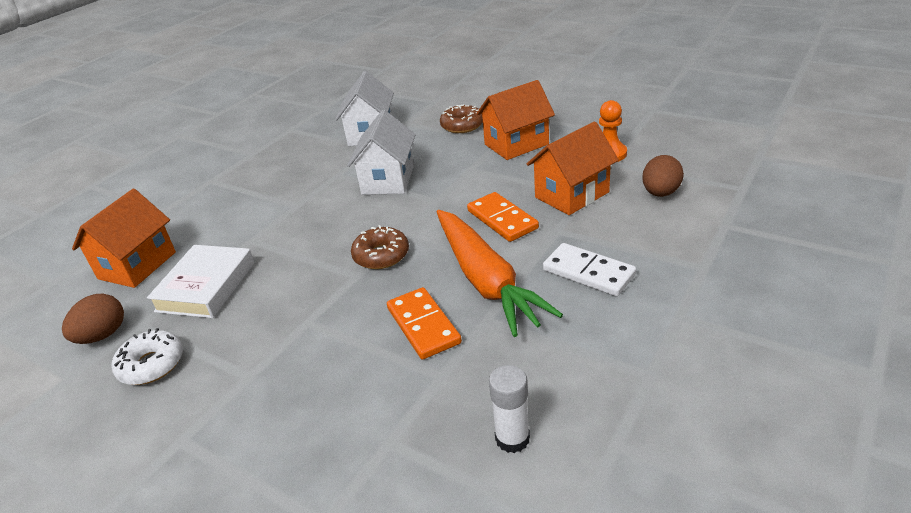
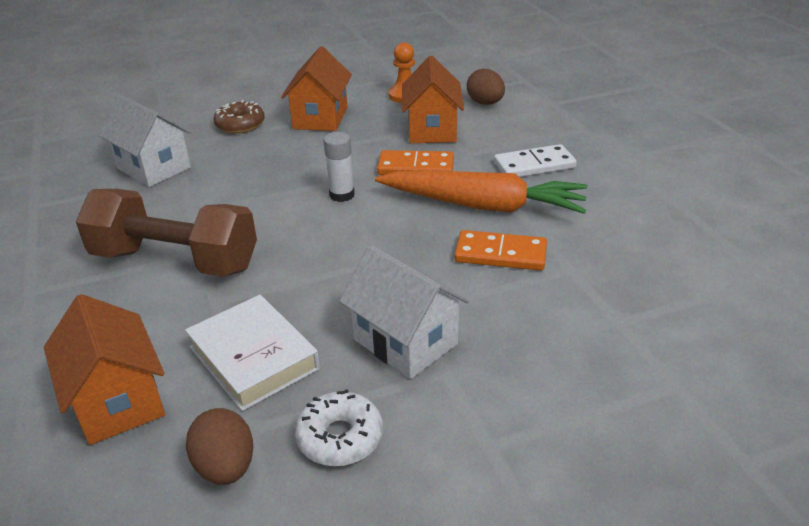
camera: 55 degrees left, 0 degrees up
(279, 202) = (175, 261): none -> brown dumbbell
(381, 255) = (372, 237): brown donut -> none
(388, 180) = (257, 190): white house -> white house (405, 342)
(512, 438) = (670, 266): white glue stick -> white glue stick (342, 195)

